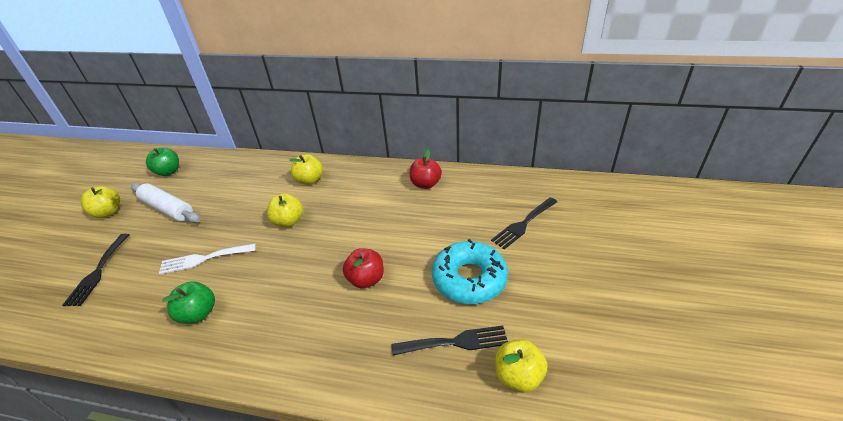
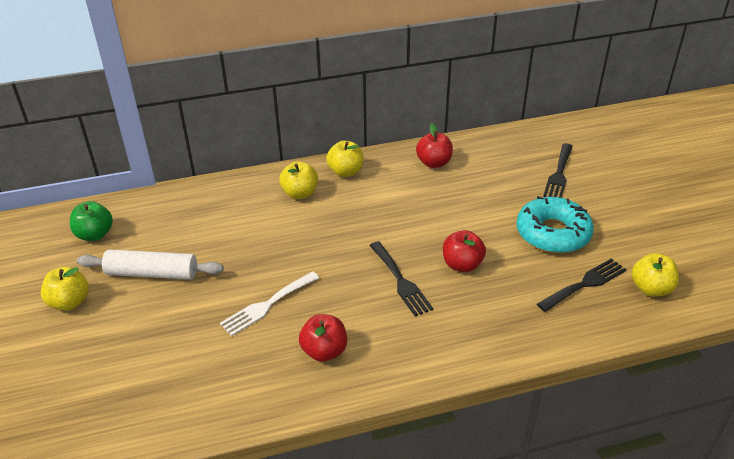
camera: 30 degrees left, 0 degrees up
(98, 272) = (147, 361): black fork -> black fork (400, 281)
(198, 313) = (324, 351): green apple -> red apple
(288, 221) = (323, 240): yellow apple -> yellow apple (345, 172)

